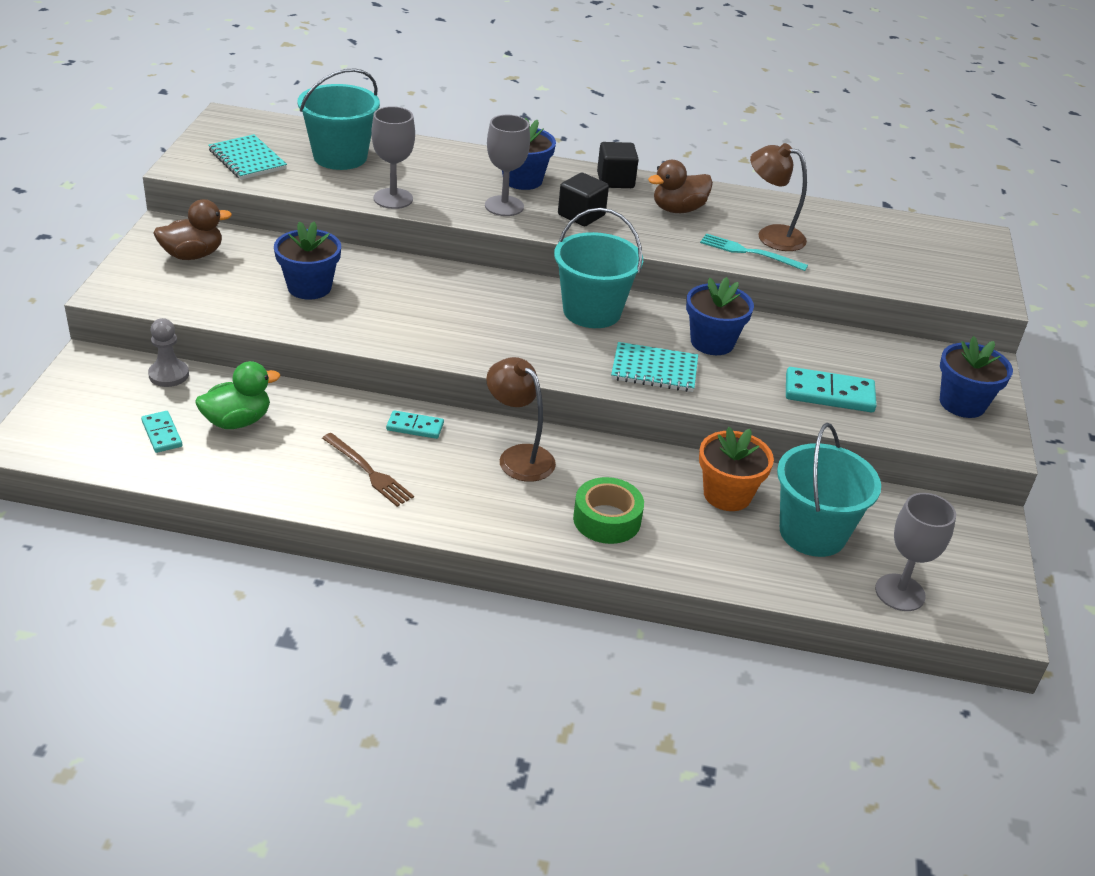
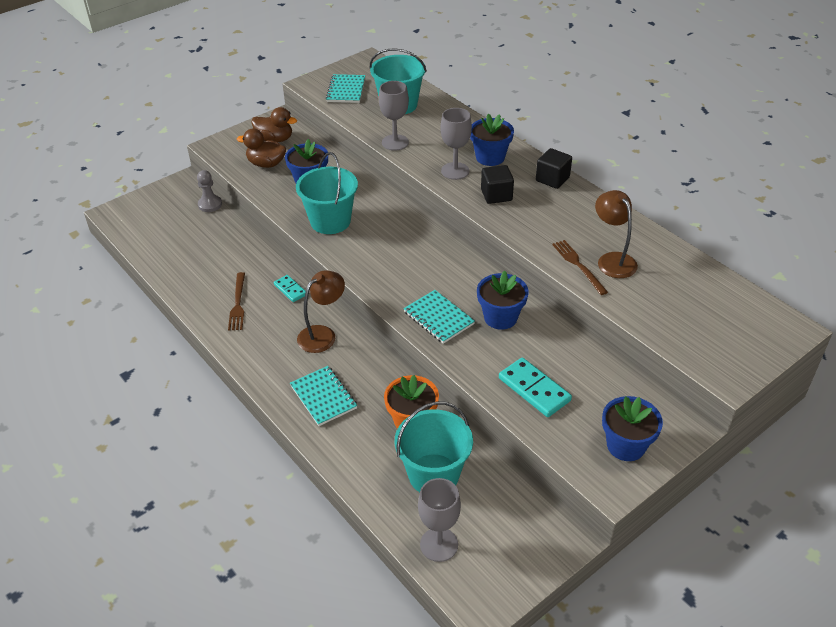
camera: 45 degrees right, 5 degrees up
(162, 434) = (171, 235): turquoise domino -> none
(237, 421) = (211, 245): green duck -> none
(519, 456) = (323, 334): brown lamp -> brown lamp turned 45 degrees clockwise
(592, 311) = (449, 263): turquoise bucket -> turquoise bucket (330, 221)
(607, 519) = (323, 397): green tape -> turquoise notebook
(678, 209) = (569, 215): brown duck -> brown duck (266, 164)
(749, 252) = (578, 265): turquoise fork -> brown fork

